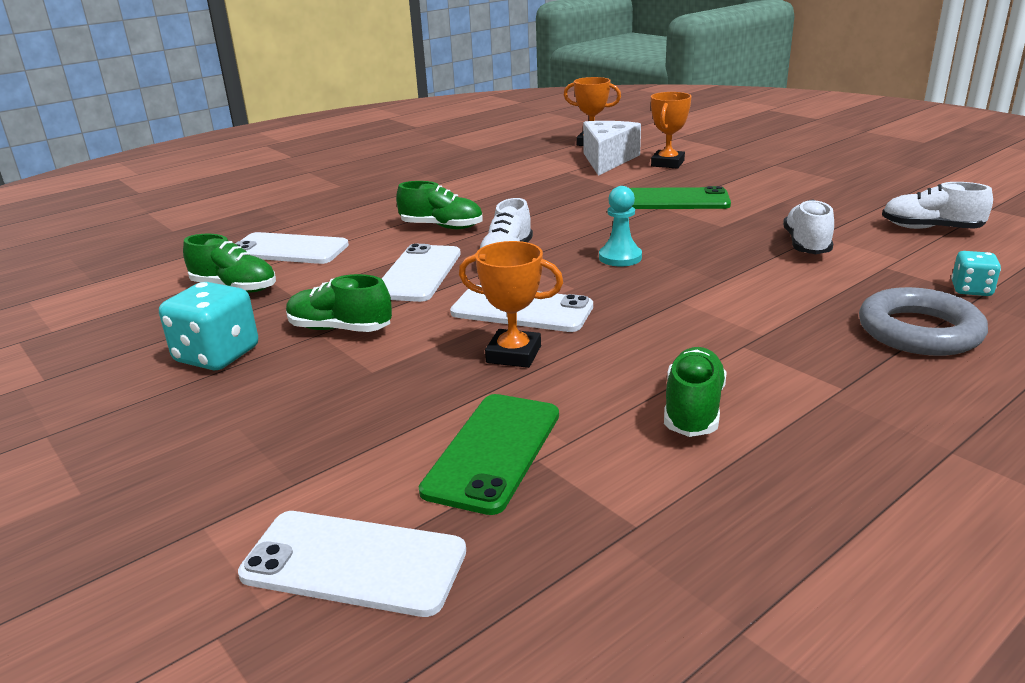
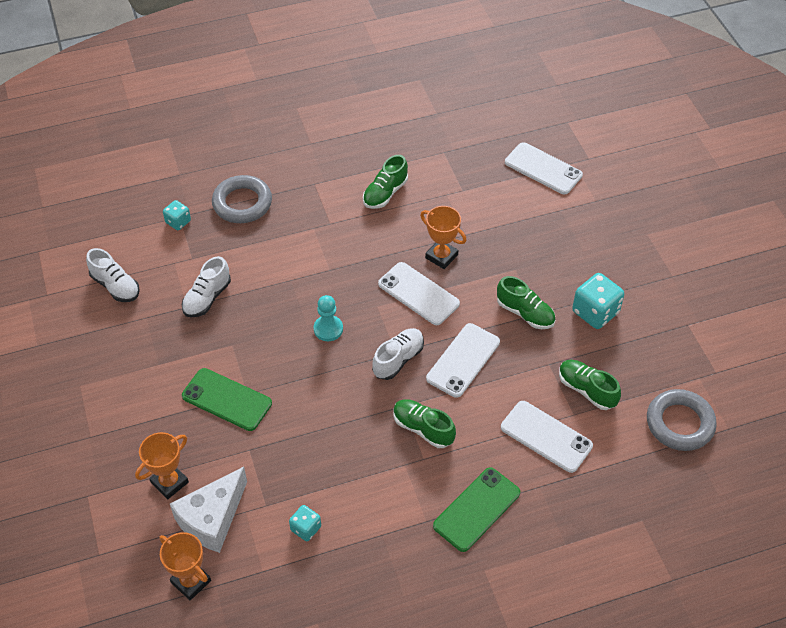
camera: 160 degrees left, 25 degrees up
(101, 290) = (679, 423): none -> grey ring
(493, 451) = (478, 199): green phone -> green phone (477, 509)
(520, 171) = (306, 528): none -> turquoise dice

